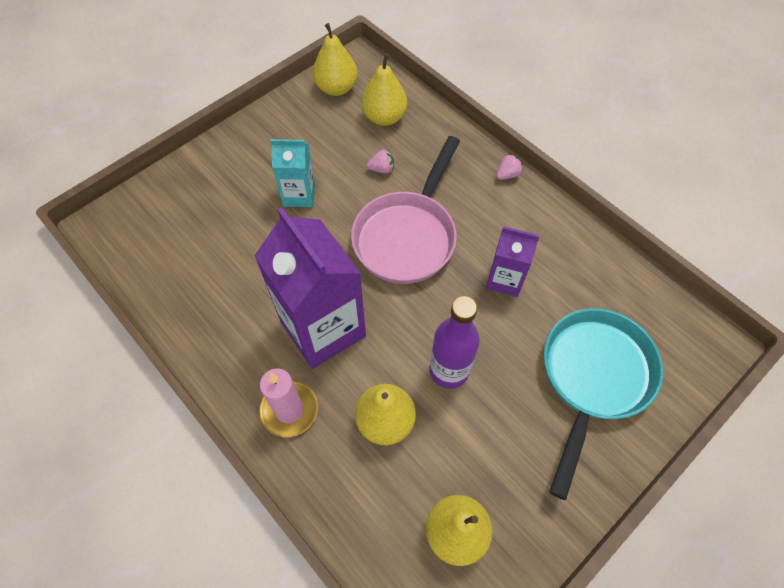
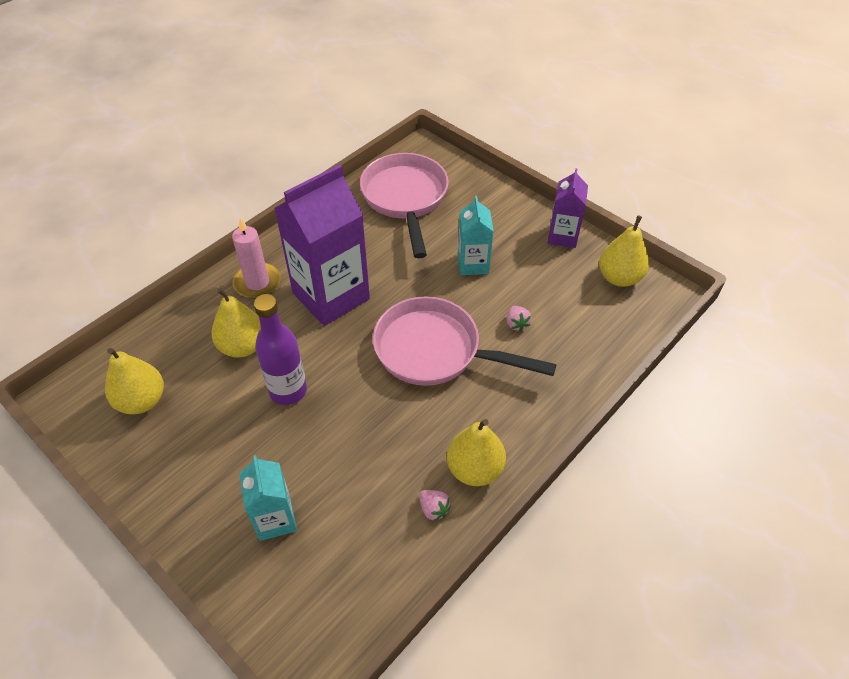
camera: 85 degrees right, 10 degrees down
(184, 248) = (405, 199): none -> pink pan
(384, 117) = (589, 321): yellow pear -> yellow pear (474, 469)
(505, 279) = (390, 437): purple carton -> purple carton (562, 236)
(507, 174) = (532, 440): pink strawberry -> pink strawberry (433, 509)
(593, 378) = (275, 519): turquoise pan -> turquoise carton

